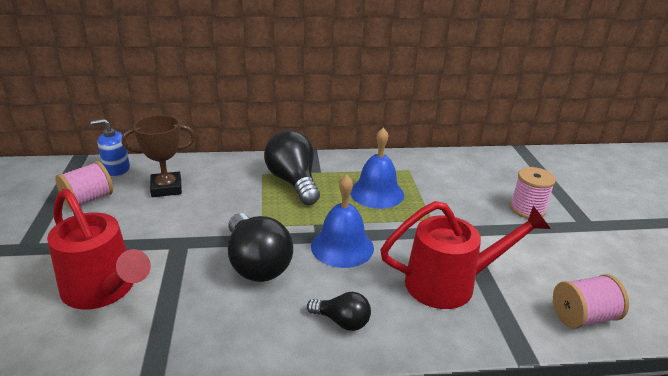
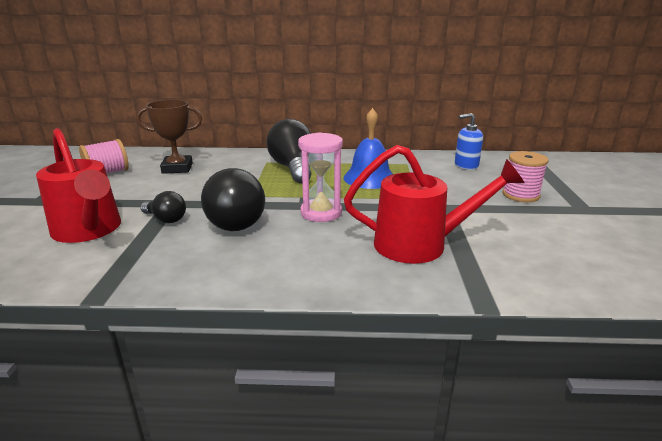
camera: 10 degrees right, 5 degrees down
(117, 170) = (141, 155): blue soap dispenser -> blue soap dispenser (466, 165)
(342, 246) = (321, 213): blue bell -> pink hourglass
(342, 321) = (299, 266): black light bulb -> black light bulb (166, 219)
(583, 317) = (561, 279): pink spool -> none

